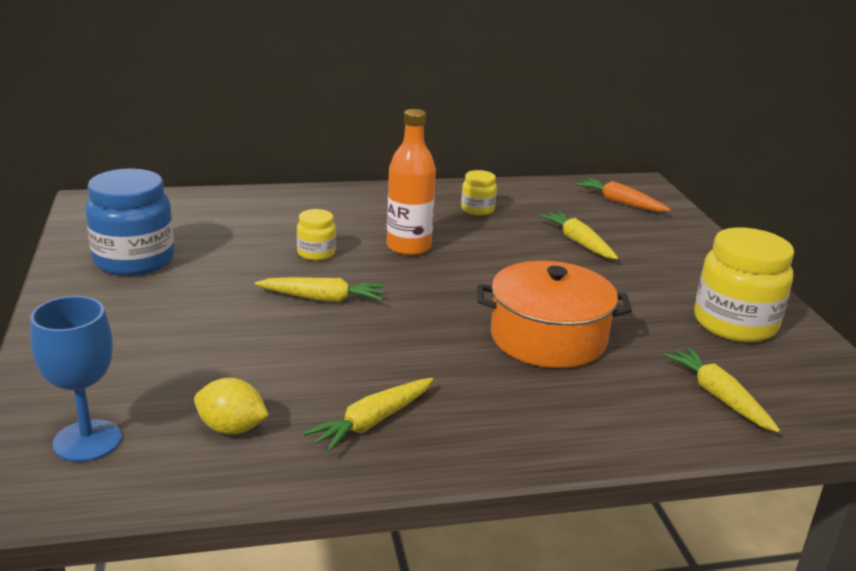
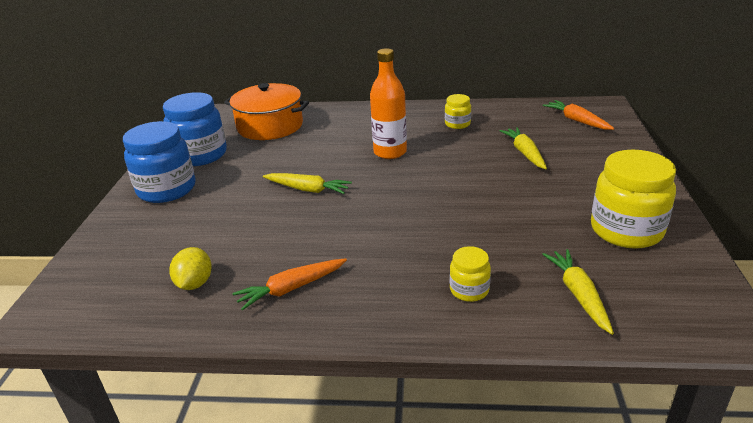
camera: 20 degrees right, 5 degrees up
(87, 441) = (102, 283): blue goblet -> none
(109, 309) = (167, 189): none -> blue jar
(231, 428) = (195, 283): yellow lemon -> yellow lemon turned 60 degrees clockwise
(316, 253) = (321, 154): yellow jar -> yellow jar (469, 290)
(372, 422) = (291, 289): yellow carrot -> orange carrot
(548, 338) = (459, 231): orange pot -> orange pot (270, 126)

